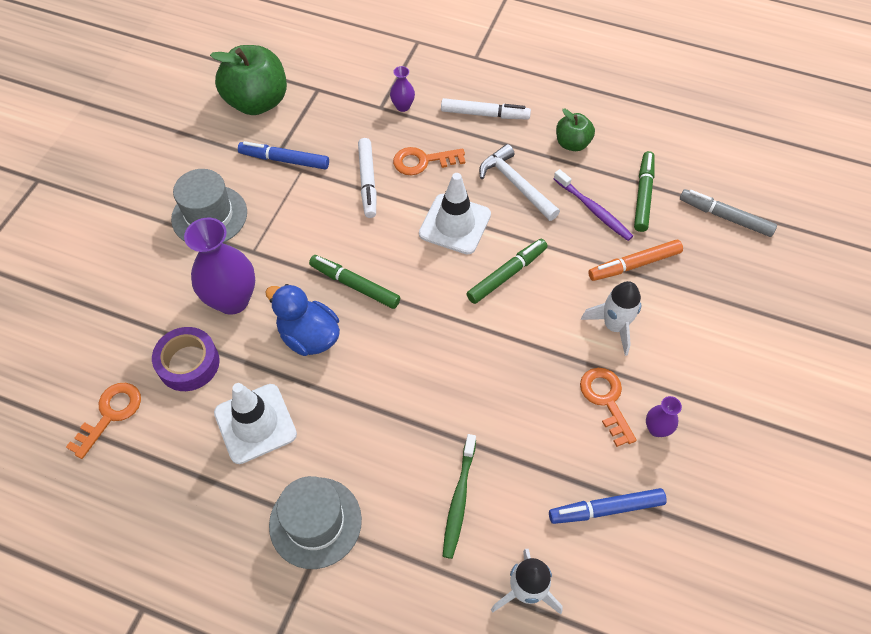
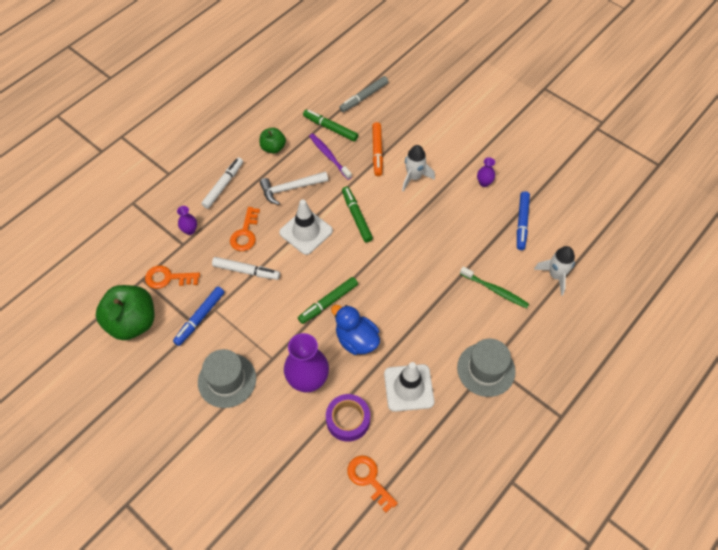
camera: 70 degrees left, 0 degrees up
(309, 336) = (356, 340): blue duck -> blue duck turned 75 degrees clockwise
(593, 209) = (329, 156): purple toothbrush -> purple toothbrush turned 105 degrees counterclockwise
(606, 400) = (459, 199): orange key -> orange key (168, 278)

